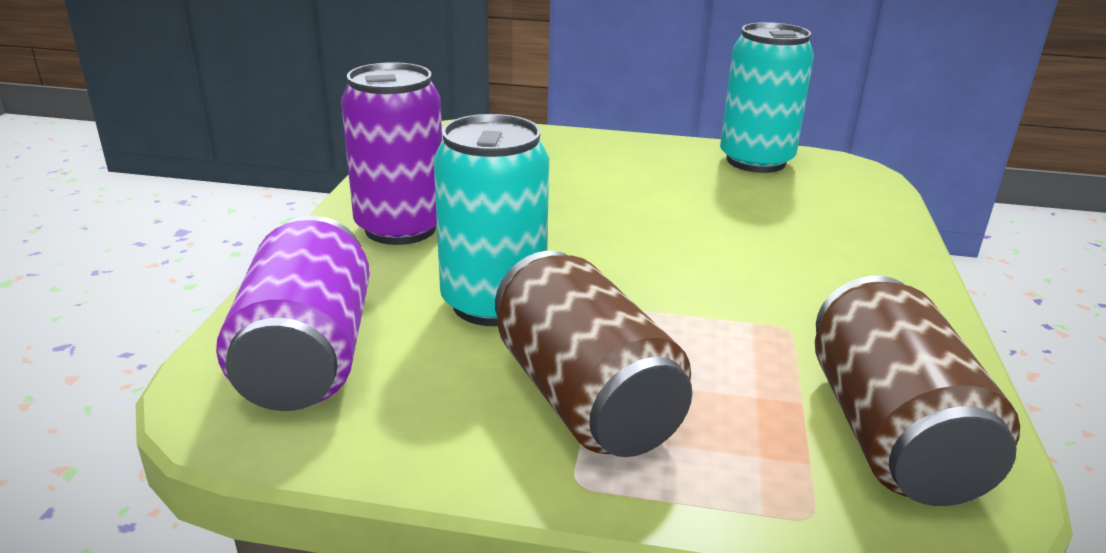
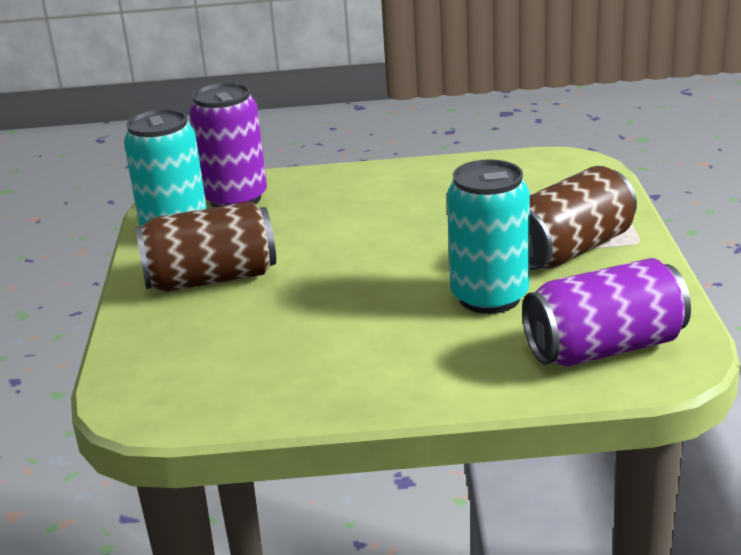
camera: 100 degrees left, 0 degrees up
(400, 228) = (394, 366): purple can -> purple can (235, 199)
(891, 433) = (536, 175): brown can -> brown can (211, 278)

